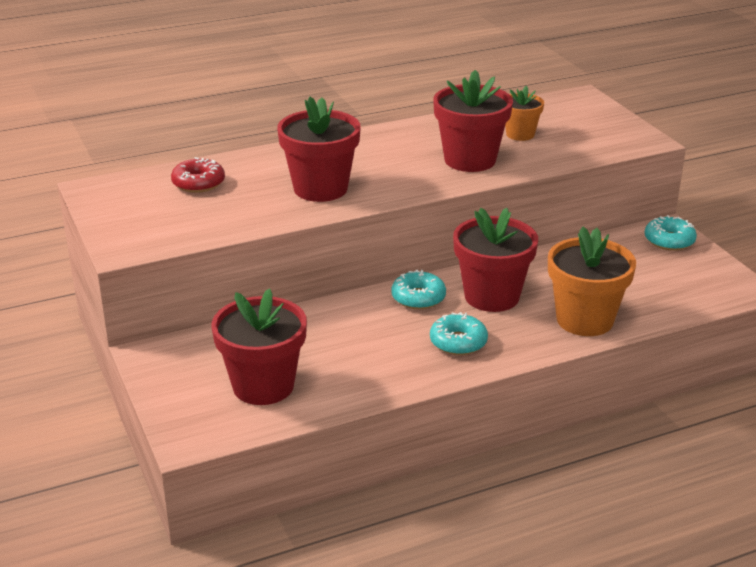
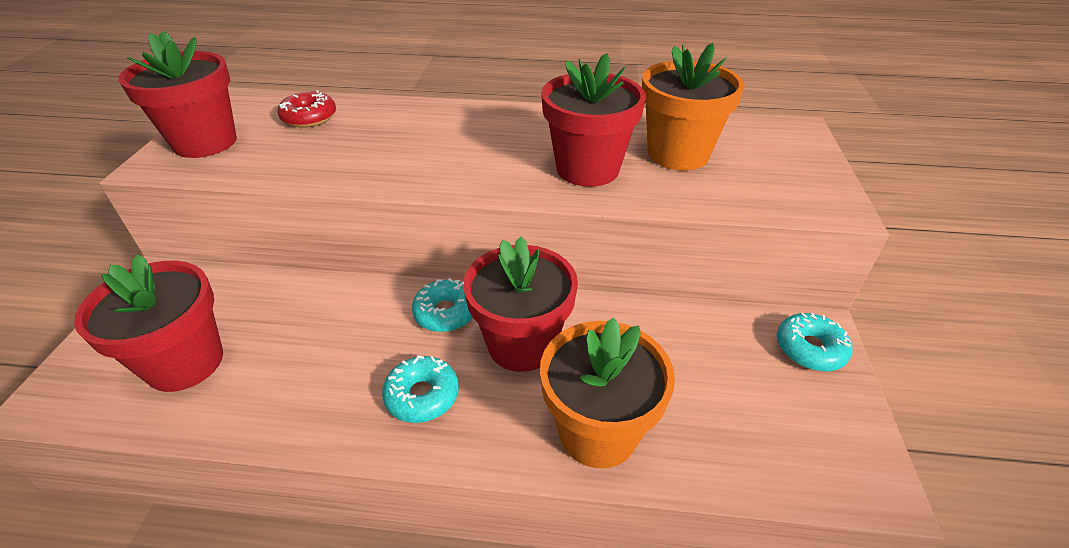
camera: 30 degrees right, 10 degrees up
(320, 189) = (399, 156): red flower pot -> red flower pot (205, 142)
(520, 134) = (678, 154): orange flower pot -> orange flower pot, size x1.75

